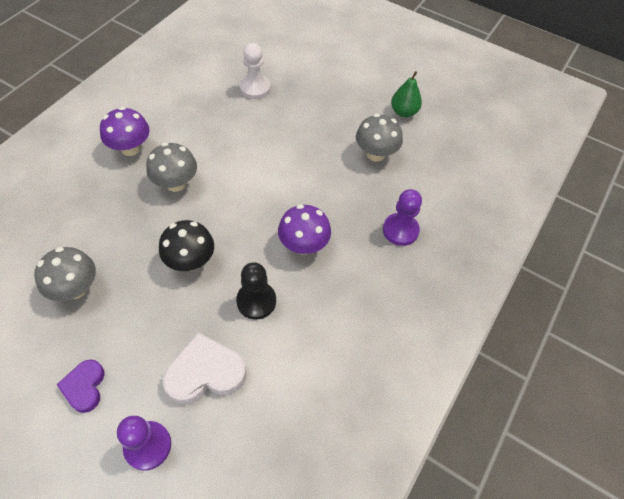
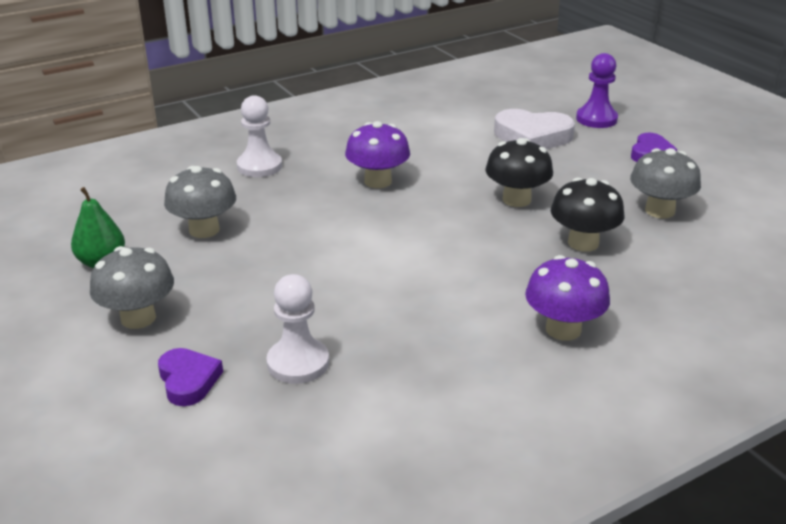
camera: 150 degrees left, 25 degrees down
(130, 227) = (583, 243): none -> black mushroom
(176, 183) = (505, 269): grey mushroom -> grey mushroom (138, 318)
(256, 301) = (459, 160): black pawn -> none
(296, 66) = (188, 380): none -> purple heart
(400, 230) = (259, 166): purple pawn -> white pawn

